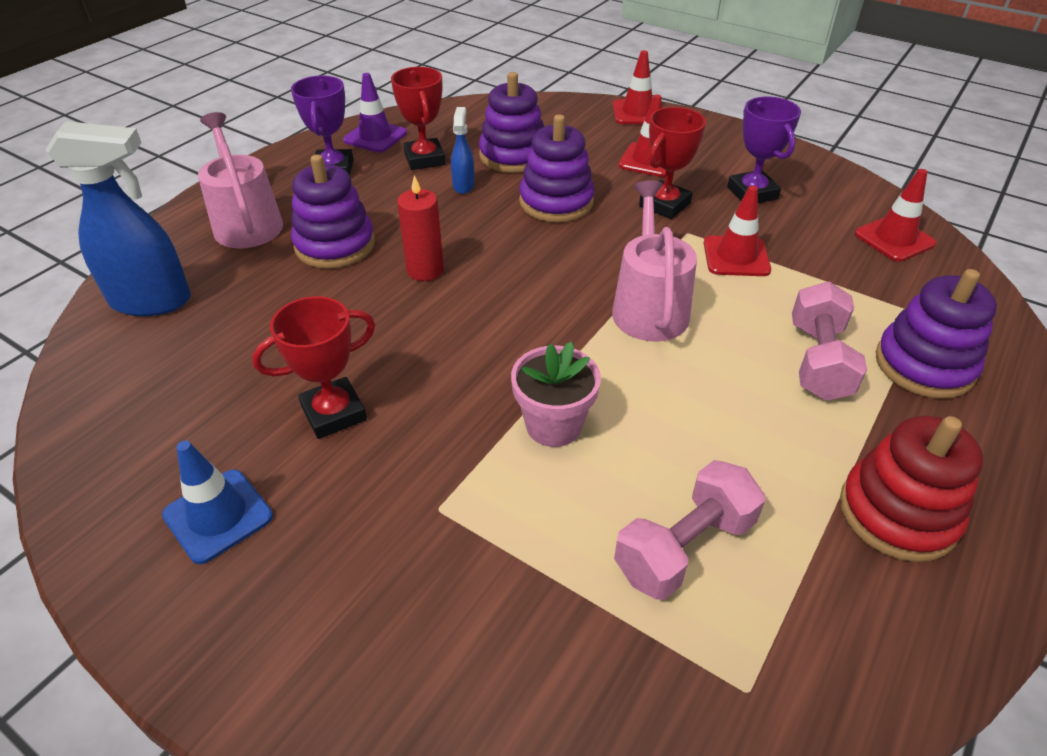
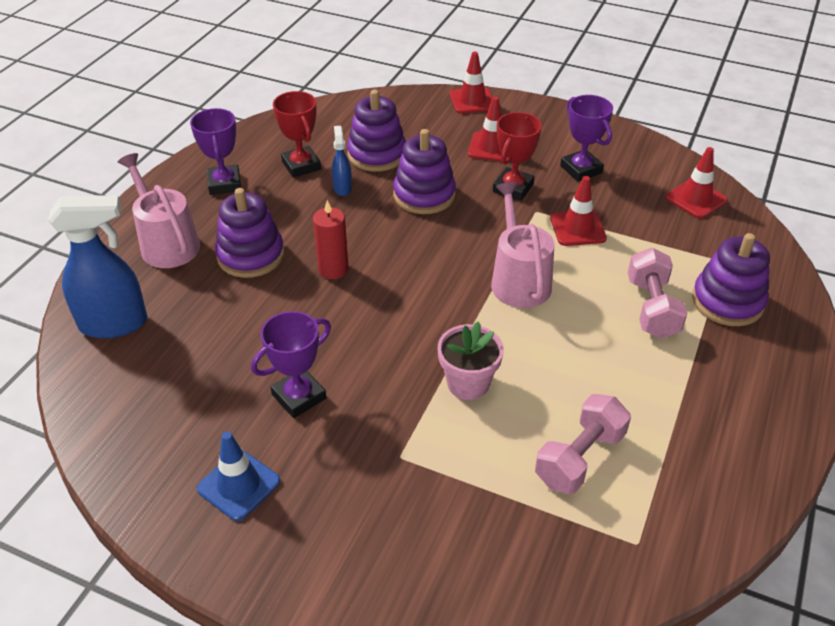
camera: 10 degrees left, 0 degrees up
(334, 413) = (299, 396): red trophy -> purple trophy
(375, 137) = (251, 148): purple traffic cone -> none
(897, 513) = (719, 413): red stacking toy -> none

